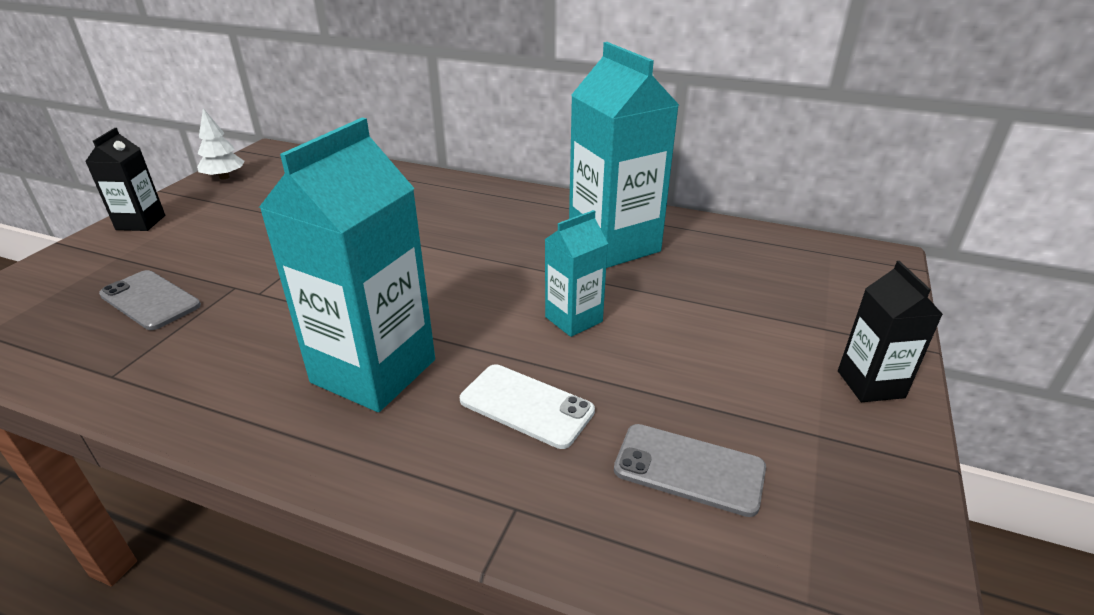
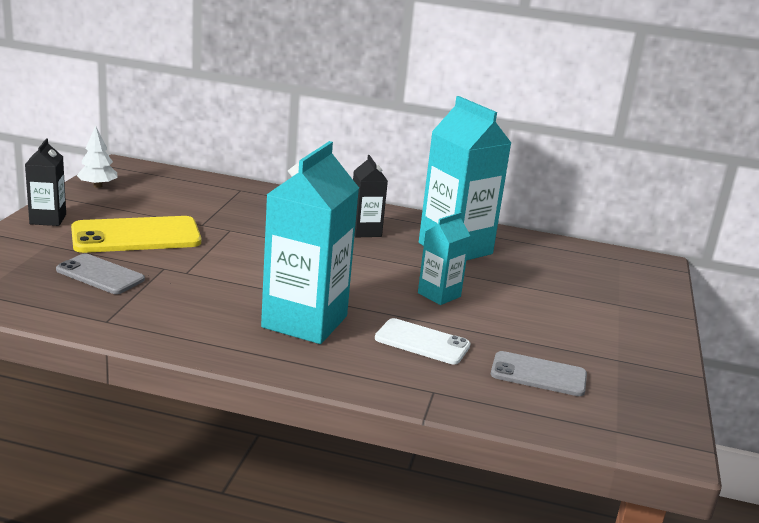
camera: 10 degrees left, 10 degrees down
(228, 241) = (136, 236): none -> yellow phone
(870, 384) = (650, 335): black carton -> black carton (365, 231)

